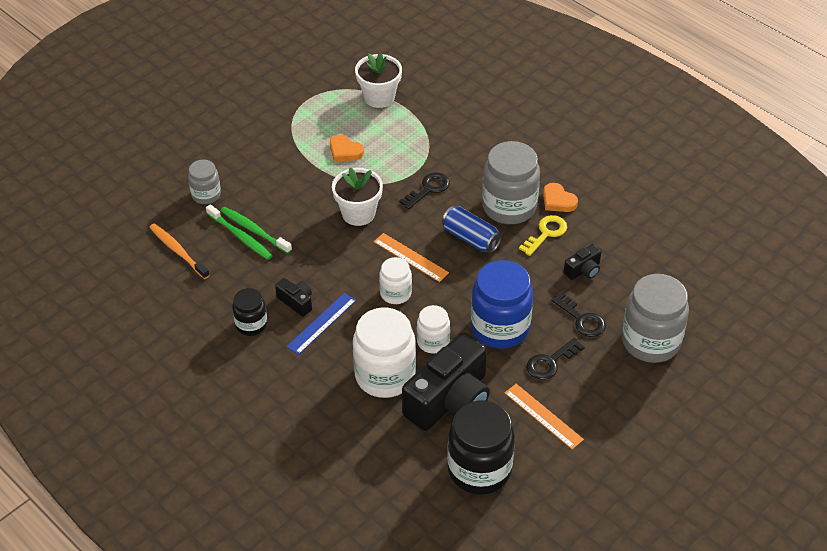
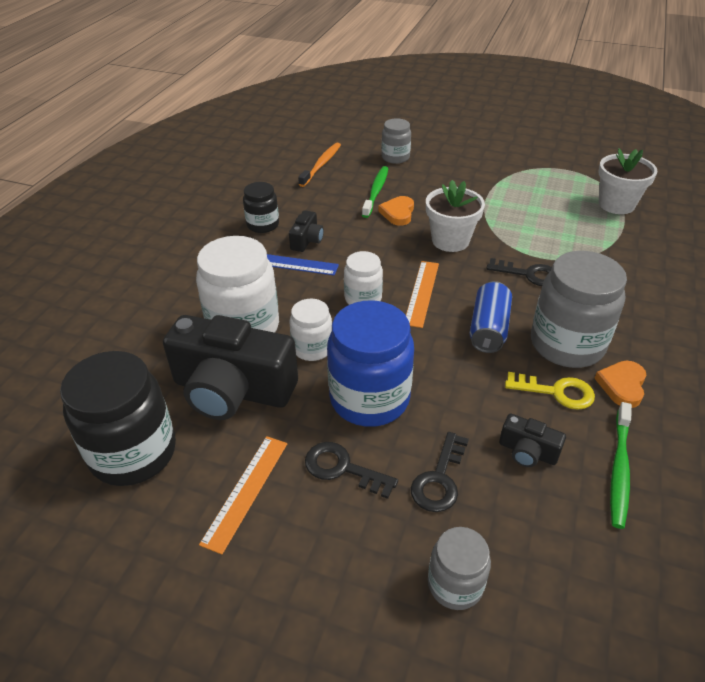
camera: 65 degrees right, 5 degrees down
(240, 237) = (362, 187): green toothbrush -> green toothbrush (619, 469)
(345, 151) = (522, 207): orange heart -> orange heart (398, 213)
(650, 341) = (455, 584): grey jar -> grey jar, size x0.55

